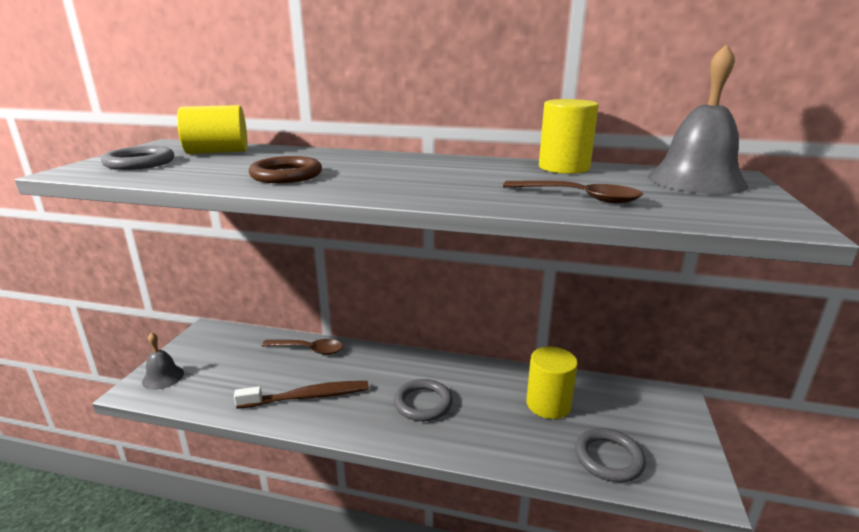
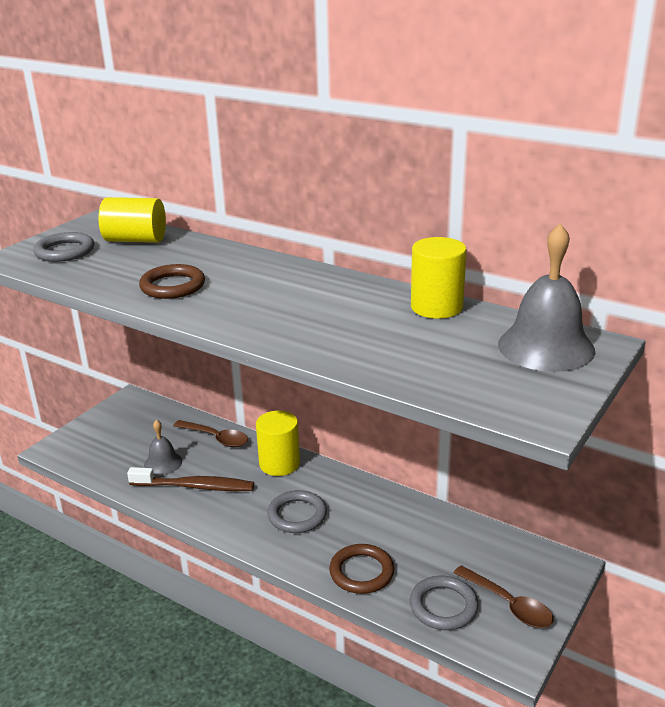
camera: 20 degrees right, 5 degrees up
(163, 377) = (78, 442): grey bell -> grey bell (163, 463)
(515, 443) = (361, 572): none -> brown ring
(548, 404) = (420, 543): yellow cylinder -> yellow cylinder (279, 464)
(579, 197) = (398, 355): brown spoon -> brown spoon (508, 604)

